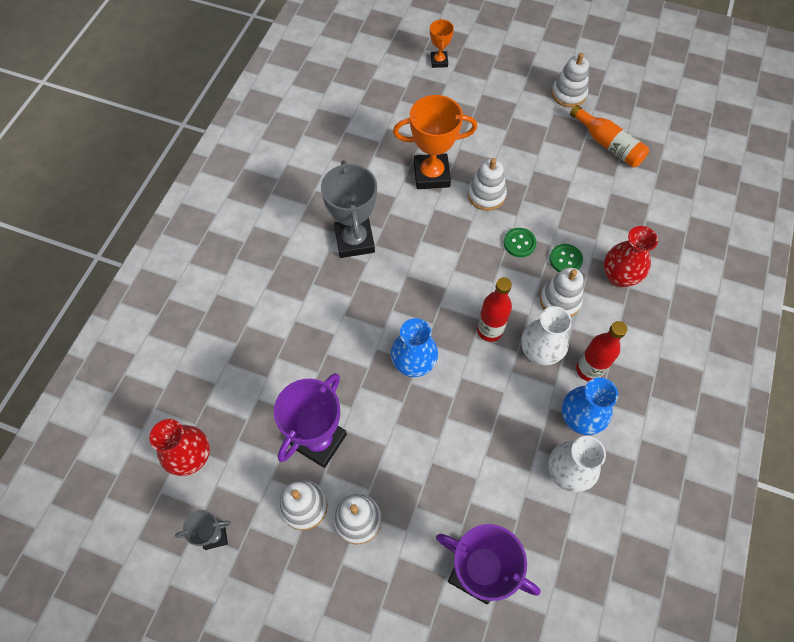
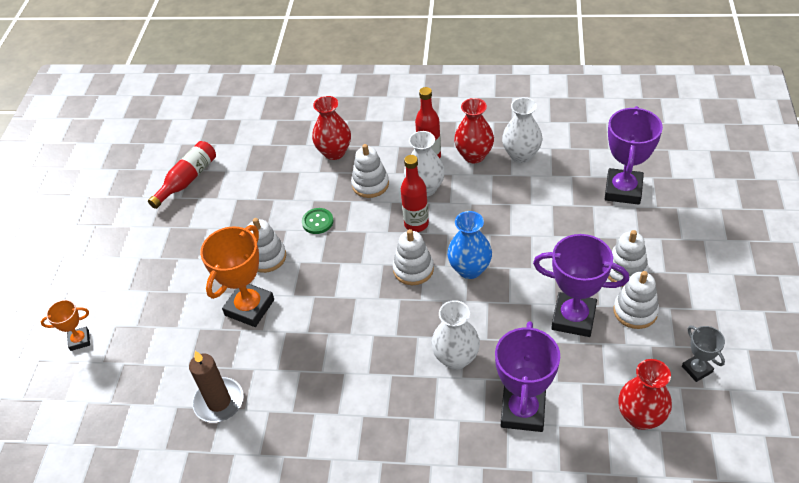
camera: 100 degrees left, 15 degrees down
(241, 359) = (523, 411): none -> purple trophy
(316, 321) = (456, 358): none -> white vase
(344, 143) = (219, 402): none -> brown candle
(354, 240) = (350, 353): grey trophy -> none
(431, 175) = (249, 307): orange trophy -> orange trophy turned 45 degrees clockwise
(565, 259) = (327, 188): green button -> none
(568, 94) = (124, 218): white stacking toy -> white stacking toy (413, 269)
(579, 418) = (474, 155): blue vase -> red vase
(608, 144) = (187, 180): orange bottle -> red bottle

